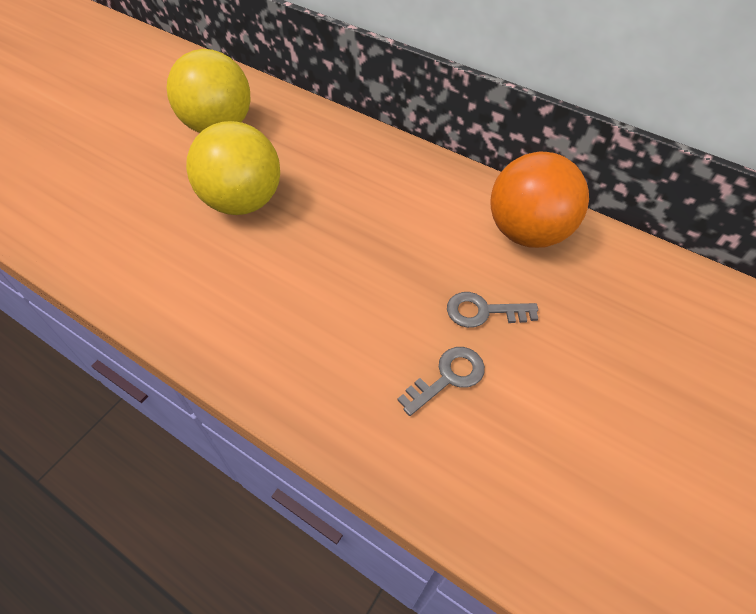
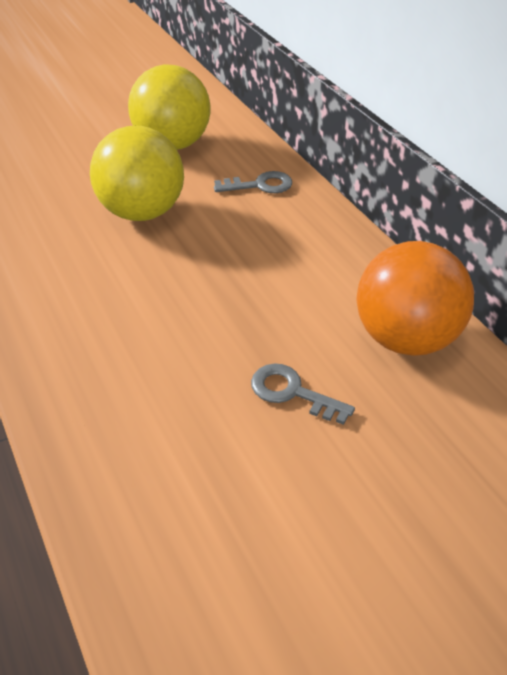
camera: 30 degrees right, 10 degrees down
(447, 377) = (204, 435): grey key -> grey key (259, 185)

